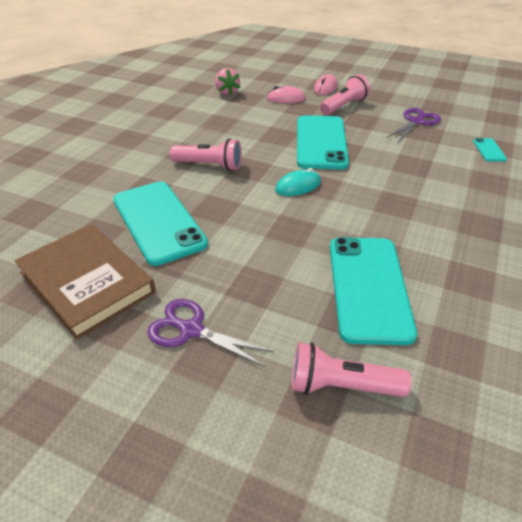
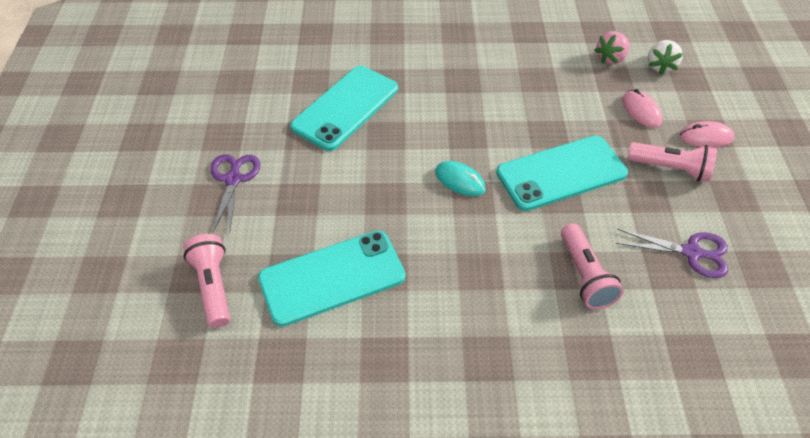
camera: 65 degrees right, 10 degrees up
(86, 282) = (255, 102): brown book -> none
(209, 165) = (451, 104): pink flashlight -> pink flashlight (585, 276)
(251, 80) = (660, 66): none -> white strawberry
(489, 150) = (676, 348): turquoise phone -> none

